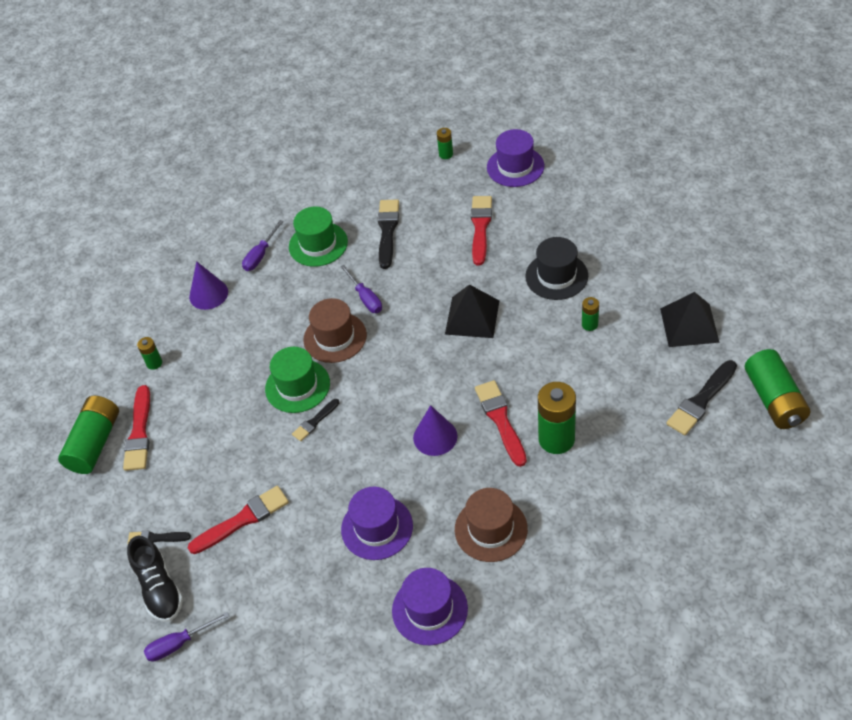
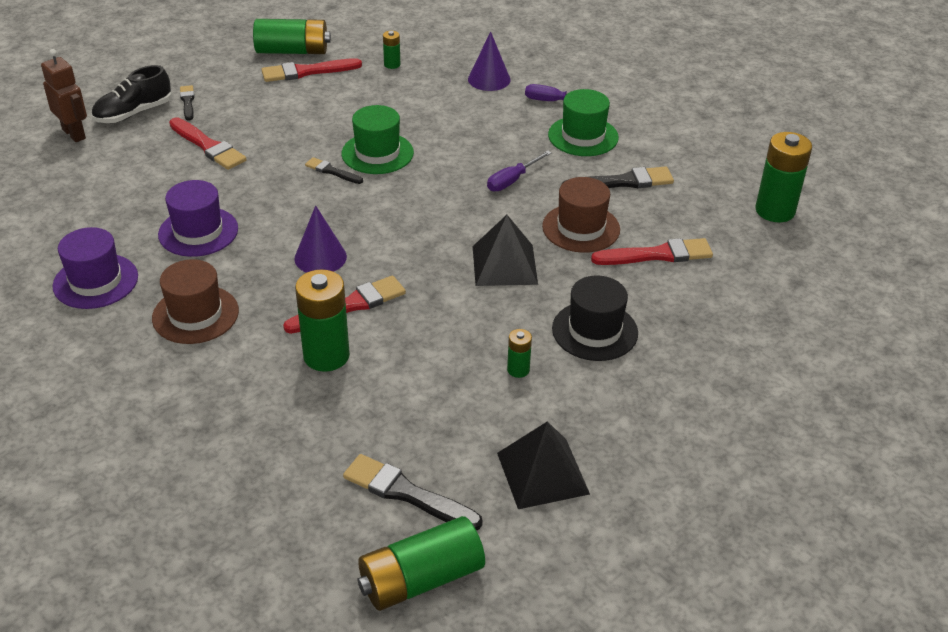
camera: 70 degrees right, 10 degrees down
(179, 644) = (74, 134): purple screwdriver -> brown robot
(335, 337) = (449, 168): brown hat -> brown hat (581, 228)
(446, 154) = (775, 211): green battery -> green battery, size x2.06
(515, 167) = (782, 273): purple hat -> none

